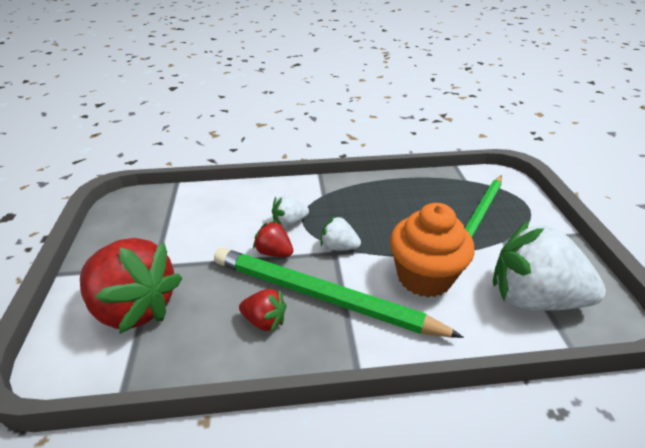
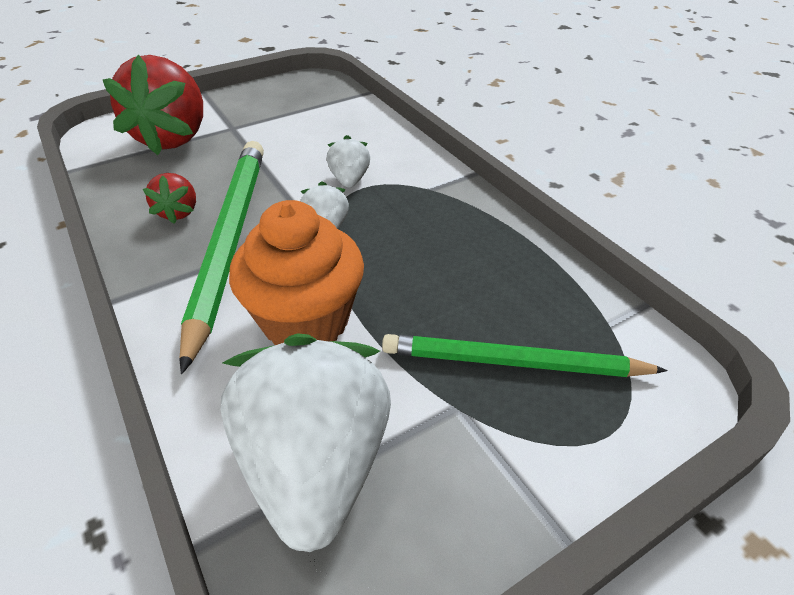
camera: 65 degrees right, 5 degrees up
(274, 252) = (288, 186): red strawberry -> none
(289, 223) = (349, 180): white strawberry -> white strawberry turned 45 degrees clockwise

